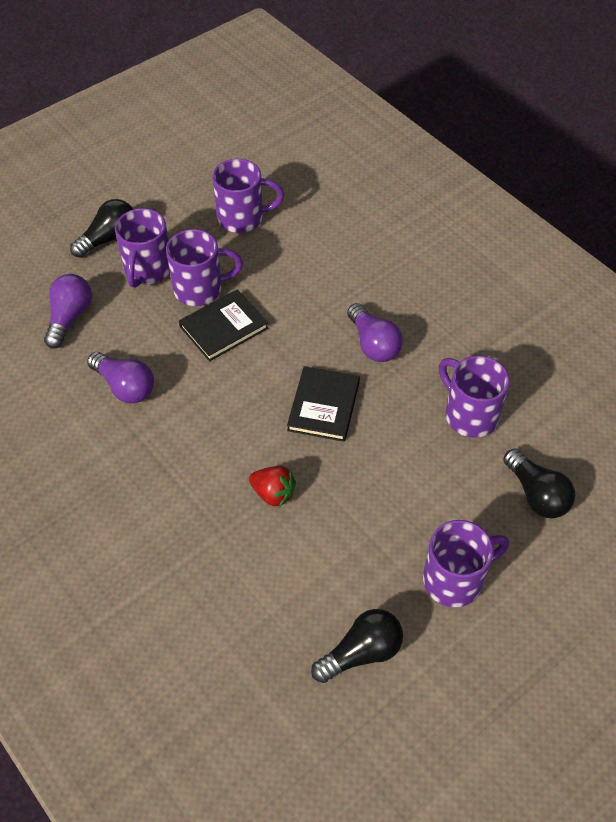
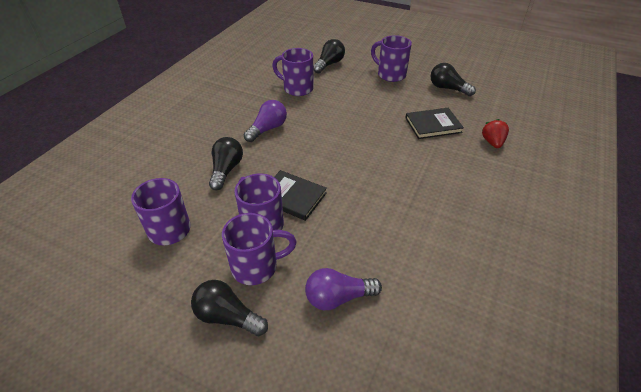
camera: 115 degrees left, 10 degrees down
(125, 386) = (378, 227): purple light bulb -> none
(273, 493) = (397, 135): red strawberry -> red strawberry (492, 142)
(309, 281) = (226, 170): none -> black light bulb
(324, 406) = (326, 134): black book -> black book (433, 125)
(469, 415) = (297, 88): purple mug -> purple mug turned 90 degrees clockwise

